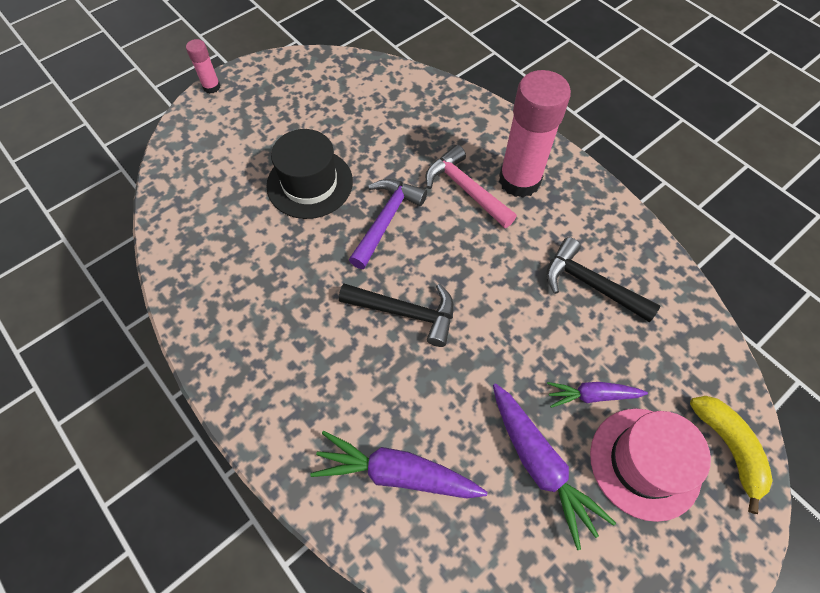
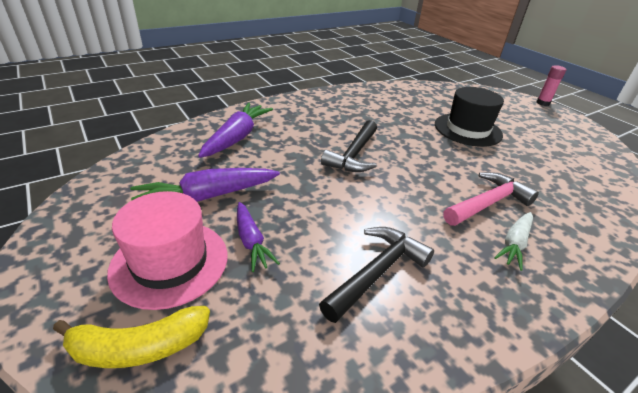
camera: 95 degrees right, 25 degrees down
(386, 220) = (441, 156): purple hammer -> none
(519, 180) = (514, 244): pink glue stick -> white carrot
(592, 395) = (251, 241): purple carrot -> purple carrot turned 150 degrees clockwise

